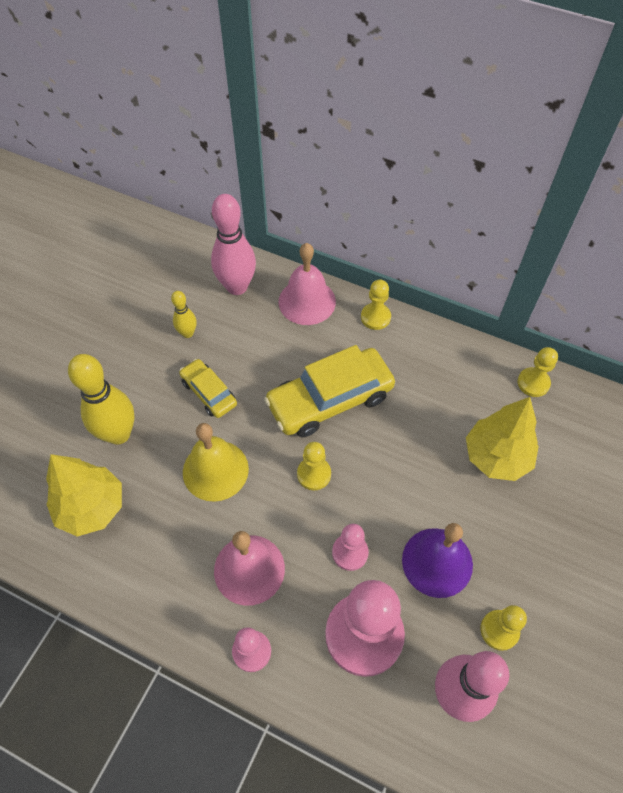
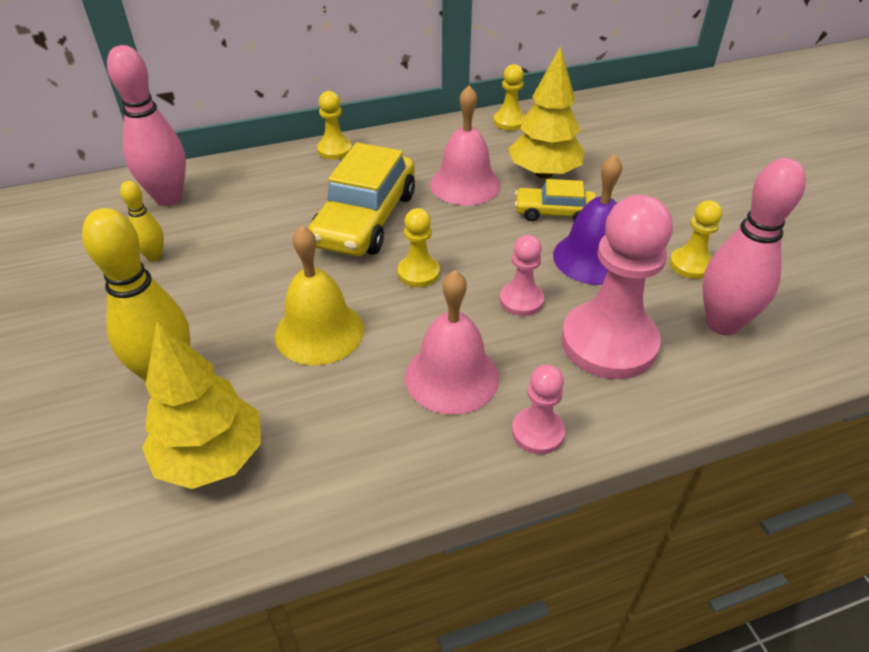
camera: 45 degrees left, 15 degrees down
(209, 393) = (236, 283): yellow car -> yellow car (554, 212)
(307, 301) = (256, 172): pink bell -> pink bell (465, 184)

